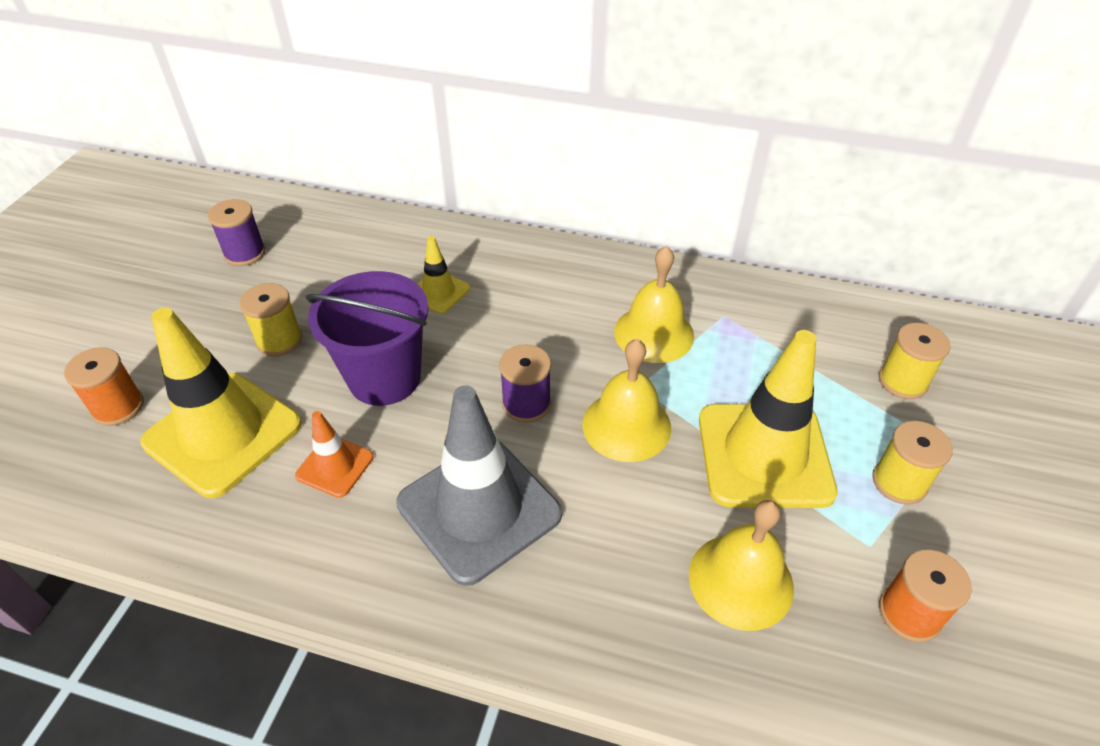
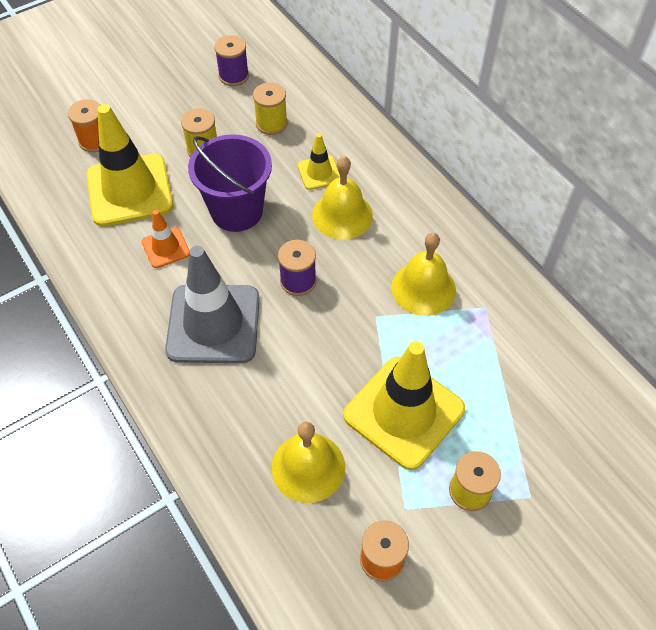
camera: 40 degrees right, 10 degrees up
(626, 425) = (341, 335): yellow bell -> yellow bell (342, 215)
(902, 381) = (556, 436): yellow spool -> yellow spool (271, 123)

